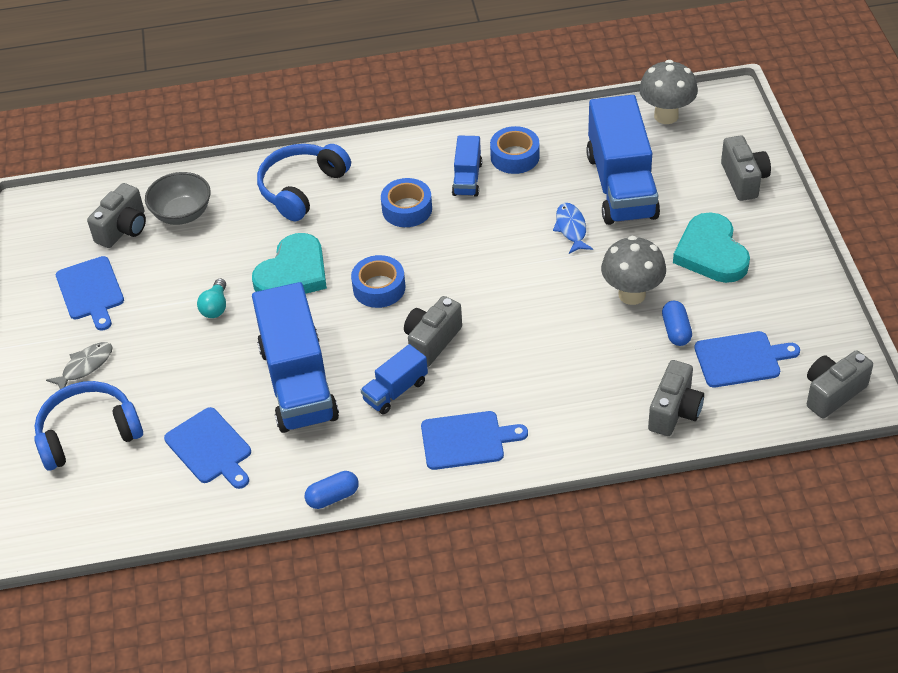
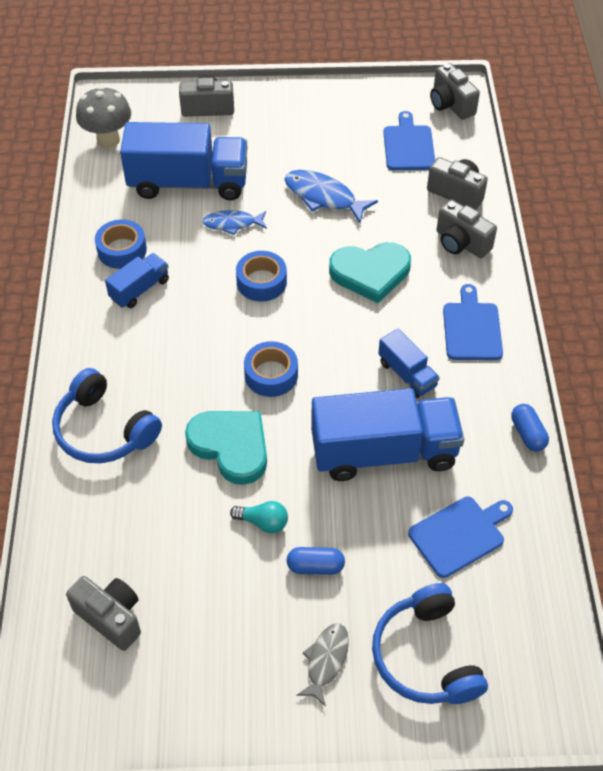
camera: 85 degrees left, 5 degrees up
(85, 366) = (326, 661): grey fish -> grey fish turned 60 degrees clockwise
(91, 291) = (206, 655): blue cutting board -> none
(182, 214) = (105, 551): grey bowl -> none
(407, 209) = (167, 341): blue tape -> blue tape (261, 282)
(432, 341) = (350, 340): grey camera -> grey camera (461, 243)
(467, 178) = (140, 289): blue truck -> blue truck turned 60 degrees counterclockwise
(632, 294) = (323, 197): grey mushroom -> blue fish
(676, 330) = (370, 177): blue capsule -> blue capsule (315, 566)
(711, 253) = (288, 142): turquoise heart -> turquoise heart (370, 273)

